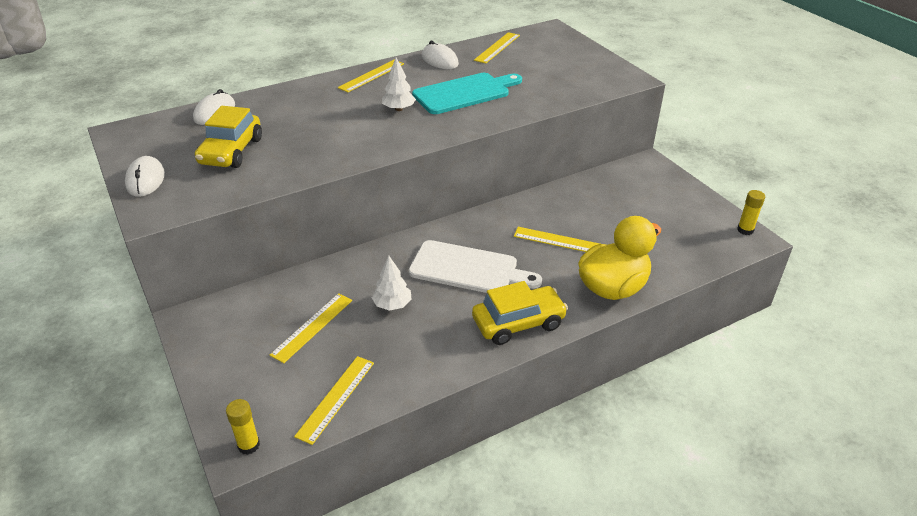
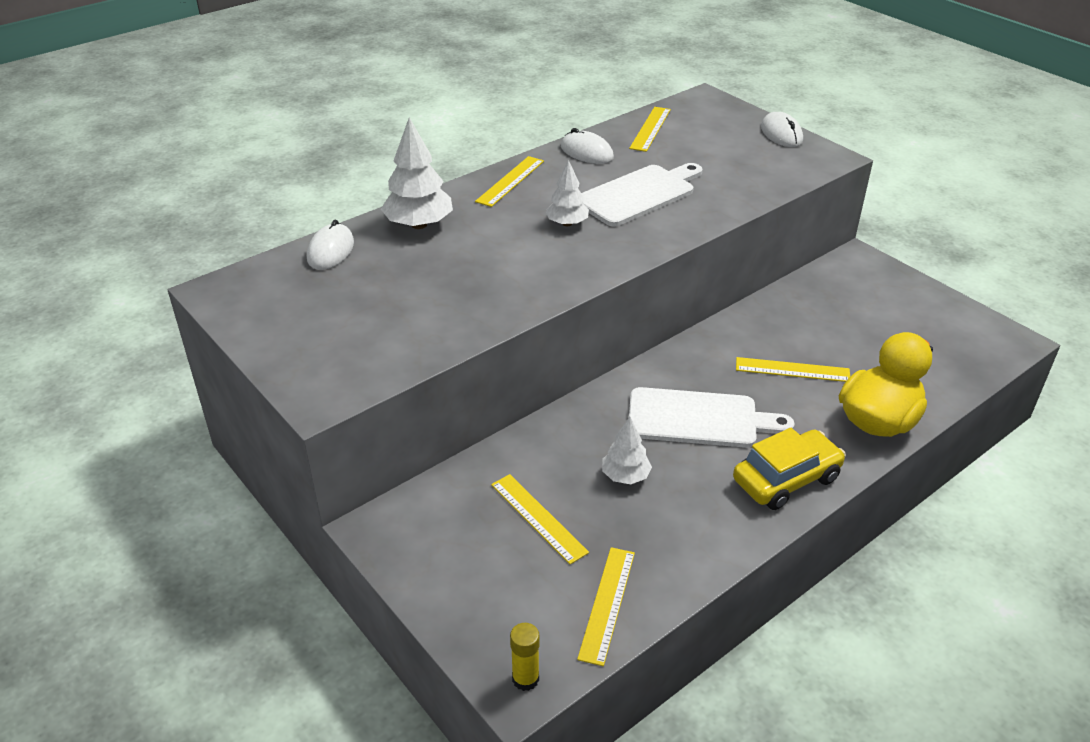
camera: 10 degrees left, 0 degrees up
(145, 180) = (287, 353): white mouse -> white mouse (781, 134)
(231, 151) = (381, 303): yellow car -> none
(288, 100) = (419, 225): none -> white tree
(312, 327) = (538, 517): yellow ruler -> yellow ruler turned 60 degrees counterclockwise
(465, 93) = (639, 194): turquoise cutting board -> white cutting board
(745, 230) = (1001, 331): yellow glue stick -> none

